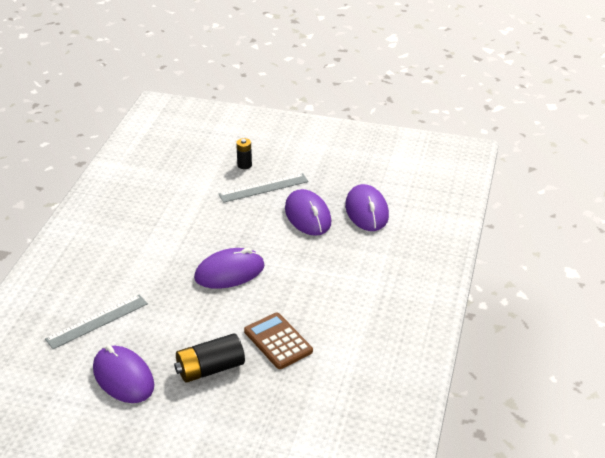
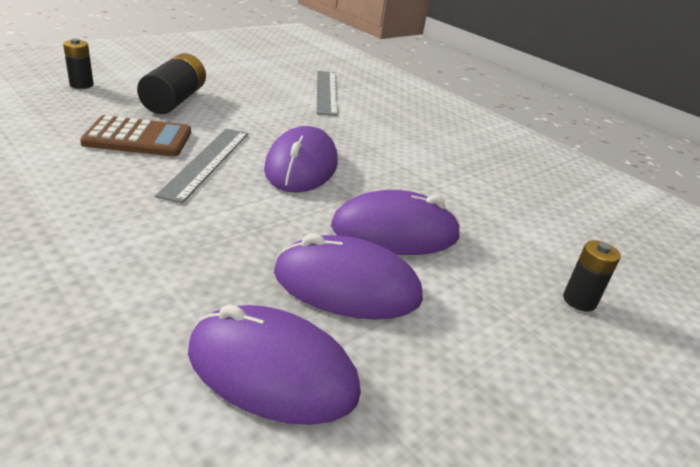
camera: 120 degrees right, 5 degrees down
(123, 377) = (236, 76): purple mouse -> purple mouse (395, 232)
(244, 425) = (81, 85): none -> black battery
(263, 188) = (482, 284): grey ruler -> grey ruler (207, 162)

